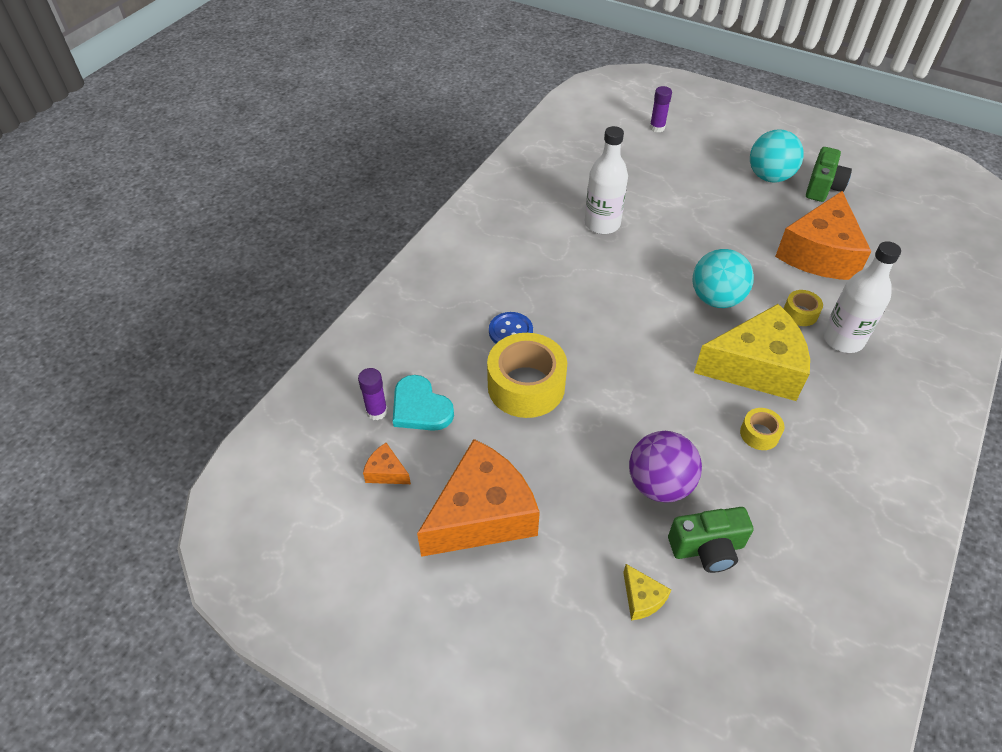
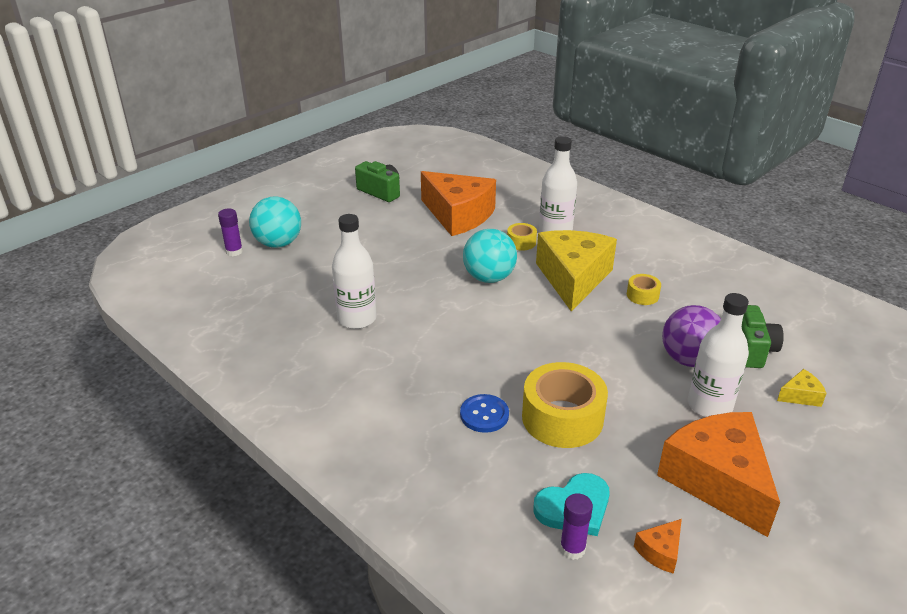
camera: 75 degrees left, 15 degrees down
(589, 506) = (709, 406): none -> white bottle
(769, 177) = (351, 212): turquoise ball -> turquoise ball (278, 243)

